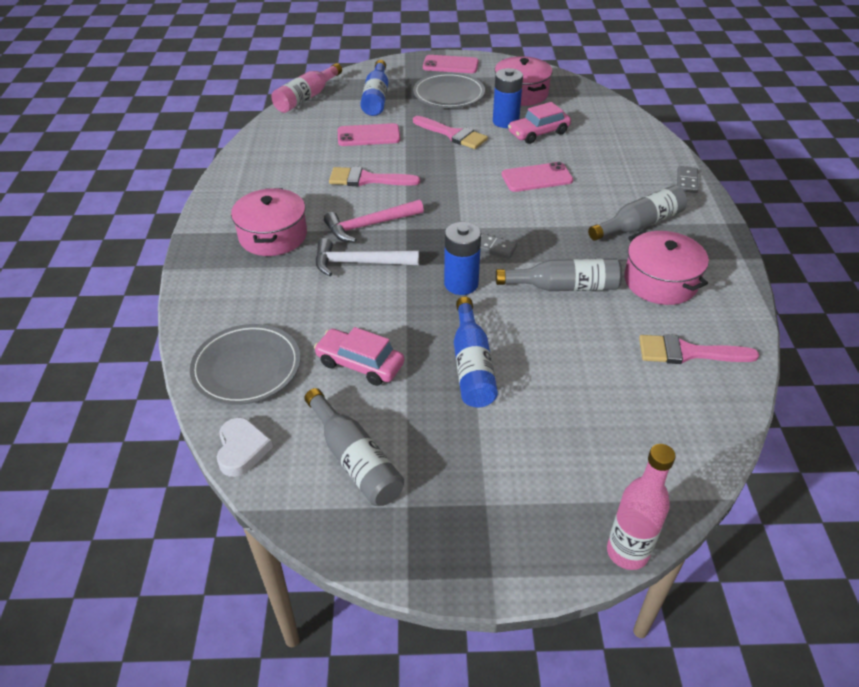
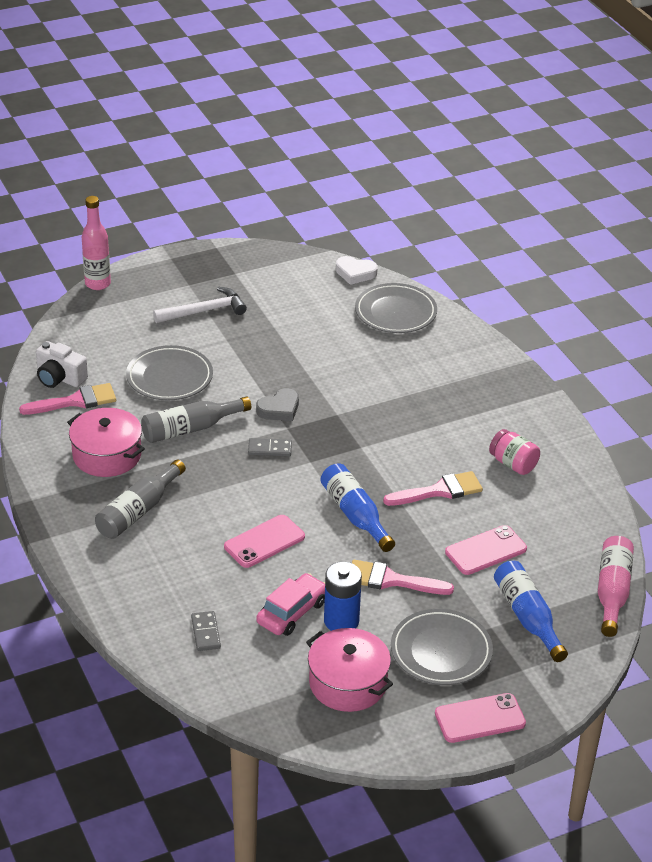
camera: 155 degrees right, 5 degrees down
(242, 450) = (355, 273): white heart -> white heart turned 45 degrees counterclockwise
(273, 236) = (473, 409): pink pot -> none
(287, 184) = (513, 464): none -> pink jar
(355, 459) = (281, 285): grey bottle -> none
(359, 263) = (377, 404): white hammer -> white hammer (204, 311)
(360, 364) = (318, 334): pink car -> none
(369, 225) = (396, 441): pink hammer -> none
(461, 284) = (279, 409): blue battery -> grey heart
(472, 365) = (237, 353): blue bottle -> blue bottle (355, 515)
(566, 354) = (169, 377): none -> grey plate
(687, 181) = (97, 583): grey domino -> grey domino (206, 633)
(704, 391) = (59, 378): none -> white camera

